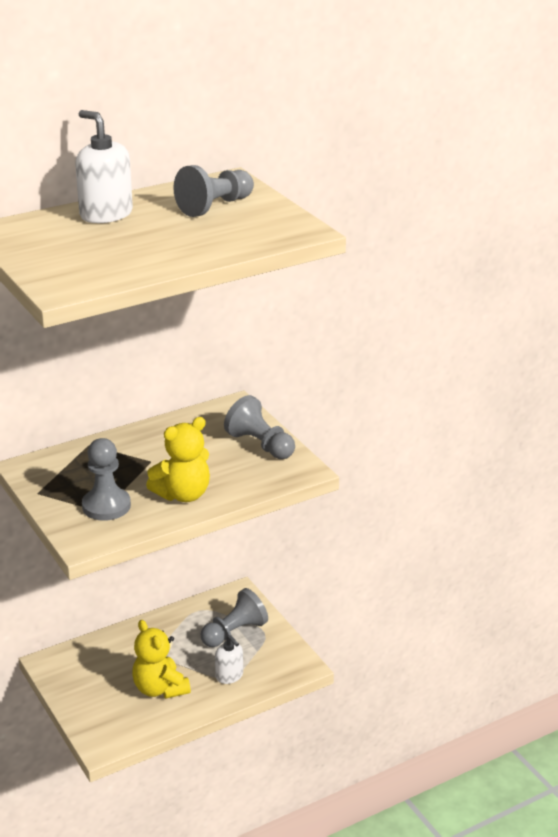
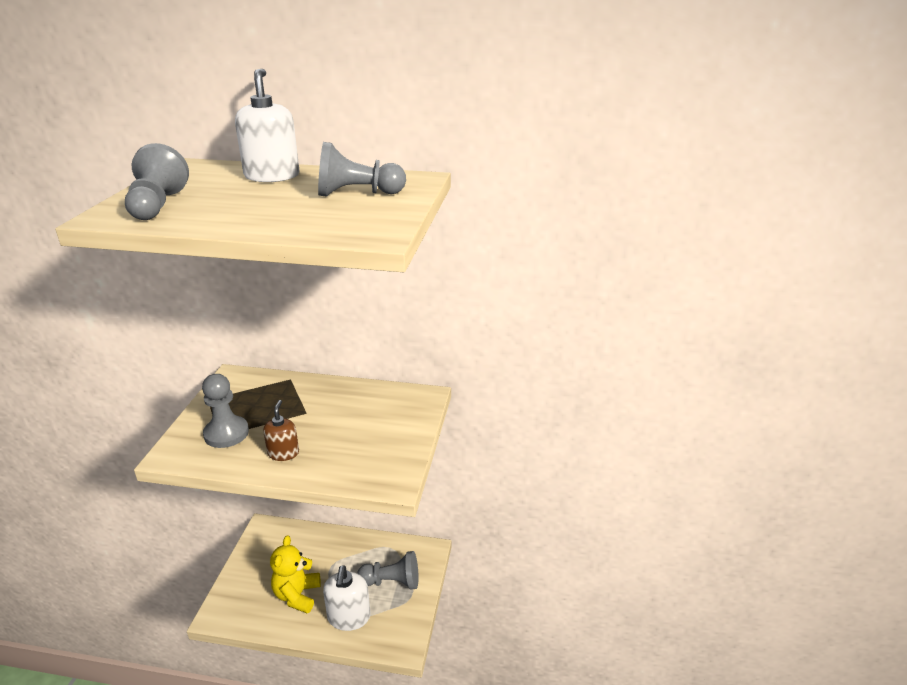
camera: 40 degrees right, 0 degrees up
(183, 494) = (283, 453): yellow teddy bear -> brown soap dispenser
(229, 676) = (349, 617): white soap dispenser -> white soap dispenser, size x1.63
(260, 445) = (395, 440): grey pawn -> grey pawn (157, 205)

